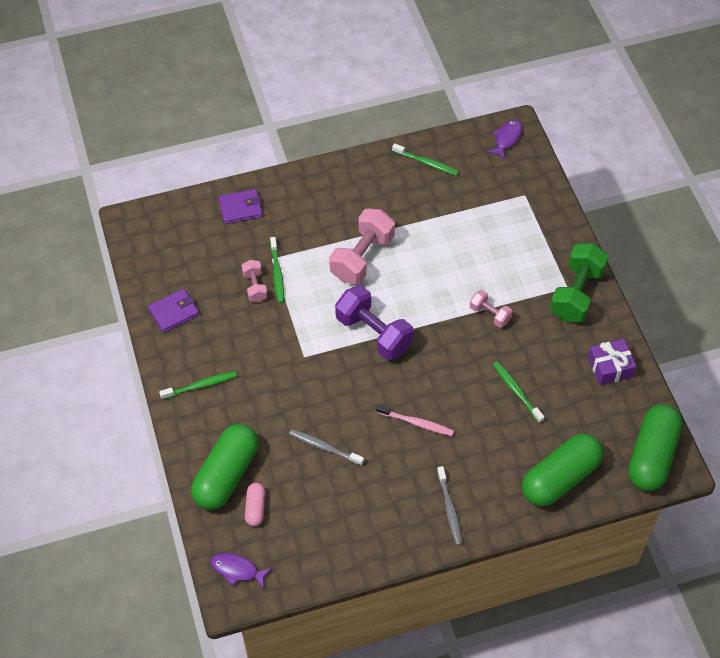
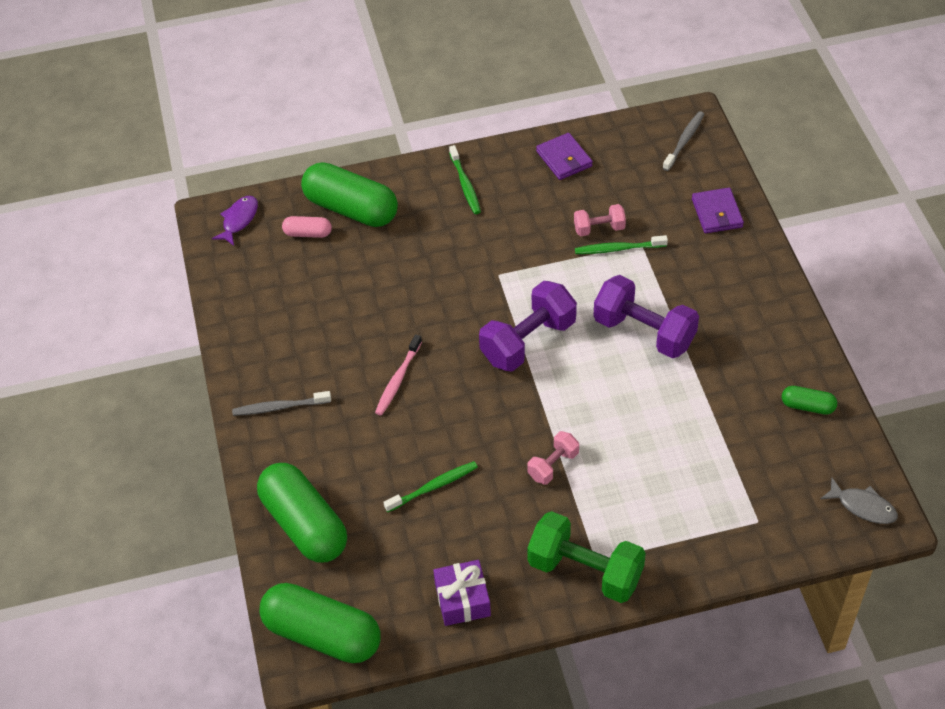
camera: 95 degrees right, 5 degrees down
(324, 447) = (375, 292): grey toothbrush -> grey toothbrush (684, 141)
(362, 257) = (644, 332): pink dumbbell -> purple dumbbell
(426, 163) = (807, 406): green toothbrush -> green capsule
(506, 138) = (863, 506): purple fish -> grey fish

